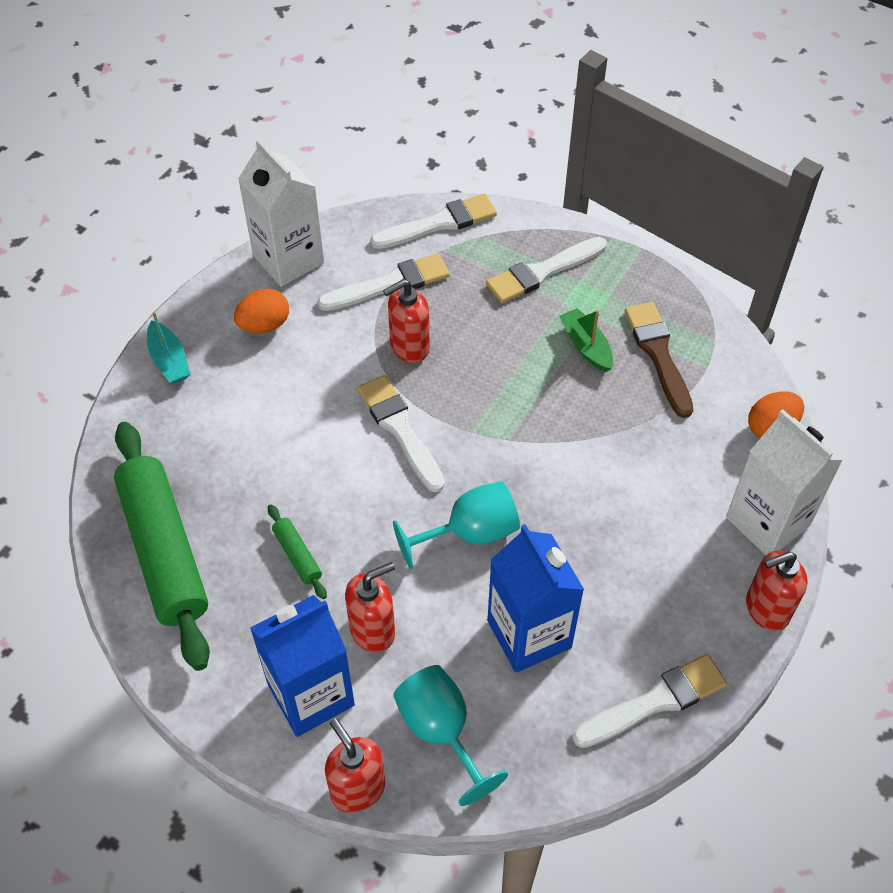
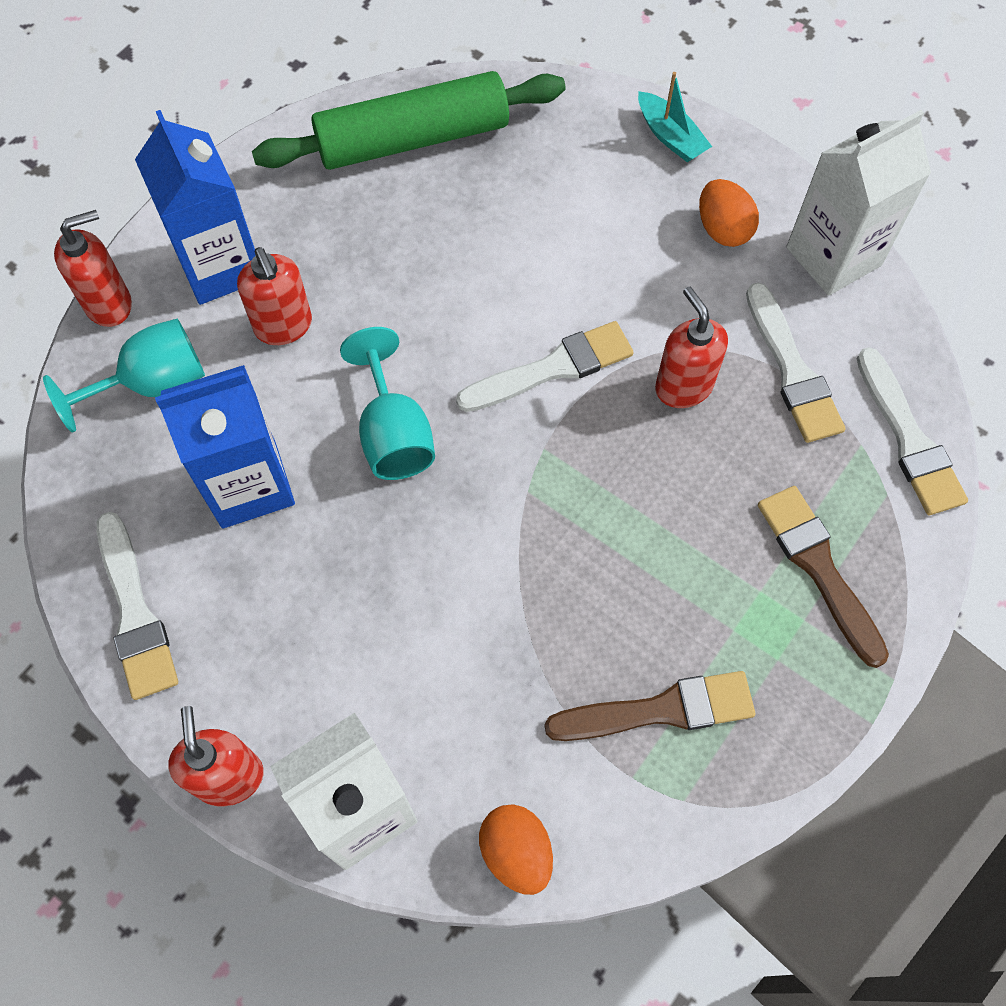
camera: 95 degrees right, 10 degrees up
(169, 360) = (670, 136): turquoise boat -> turquoise boat turned 105 degrees counterclockwise
(297, 555) = (389, 258): green rolling pin -> none
(542, 272) = (818, 568): white brush -> brown brush
(586, 346) = (678, 610): green boat -> none

